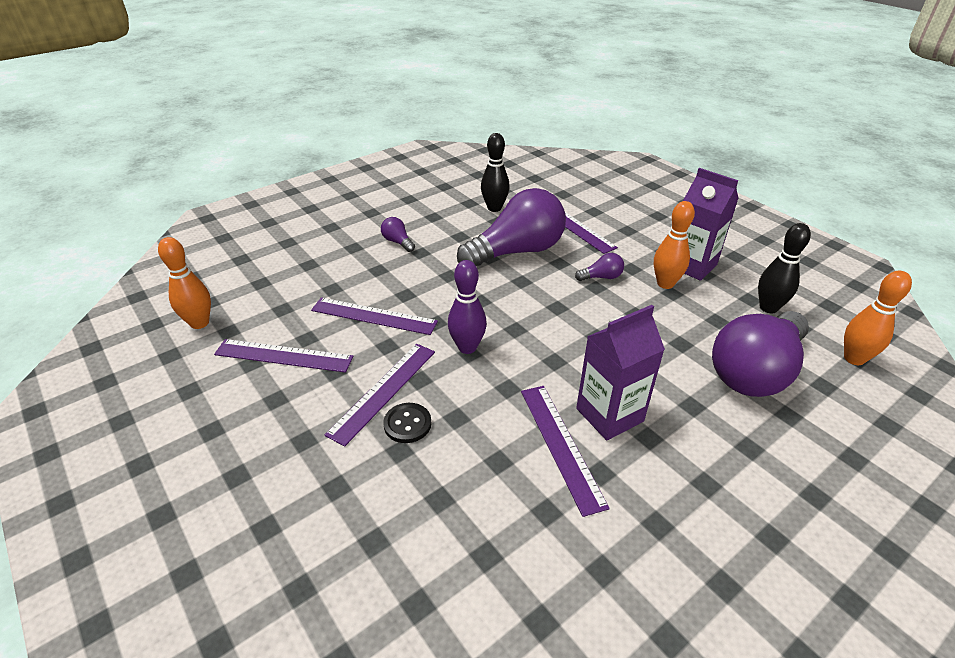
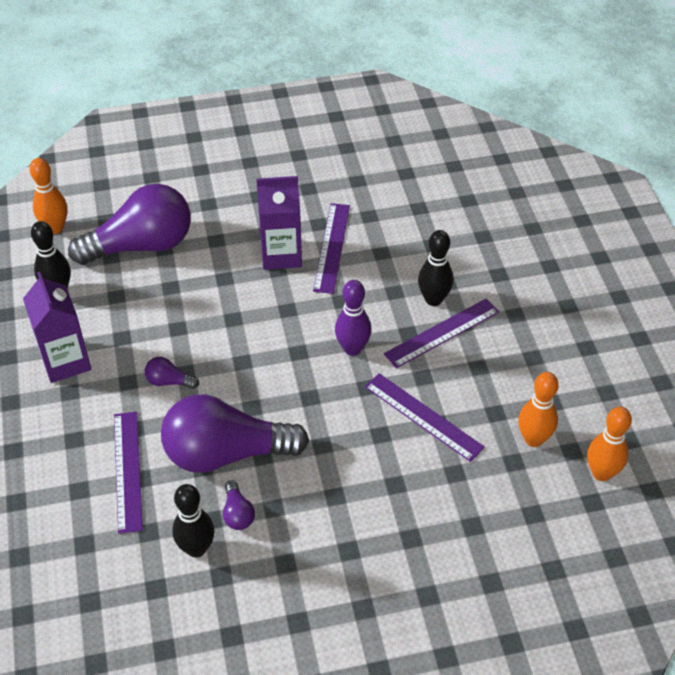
camera: 155 degrees left, 10 degrees up
(283, 356) = (520, 399): purple ruler -> none
(398, 242) = (353, 526): purple light bulb -> purple light bulb (237, 513)
(407, 424) = (433, 299): black button -> black bowling pin
(665, 284) = (116, 350): orange bowling pin -> orange bowling pin (533, 439)

